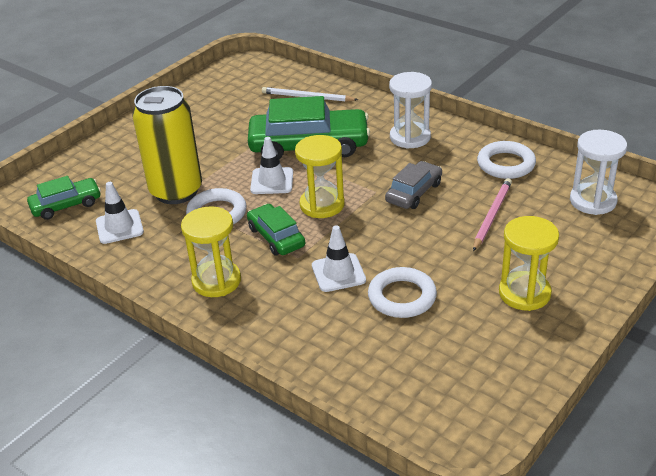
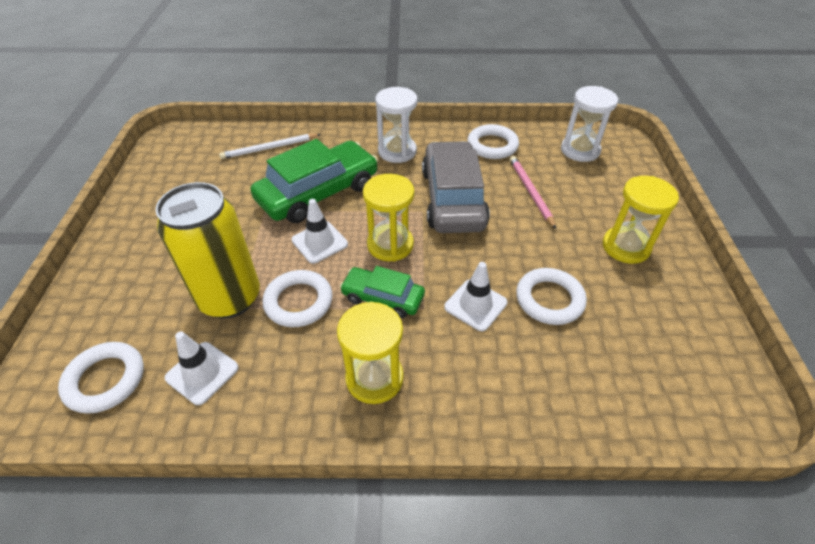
camera: 40 degrees left, 10 degrees up
(66, 205) = (105, 380): green car -> white ring
(414, 192) = (453, 198): grey car -> grey car, size x1.83

